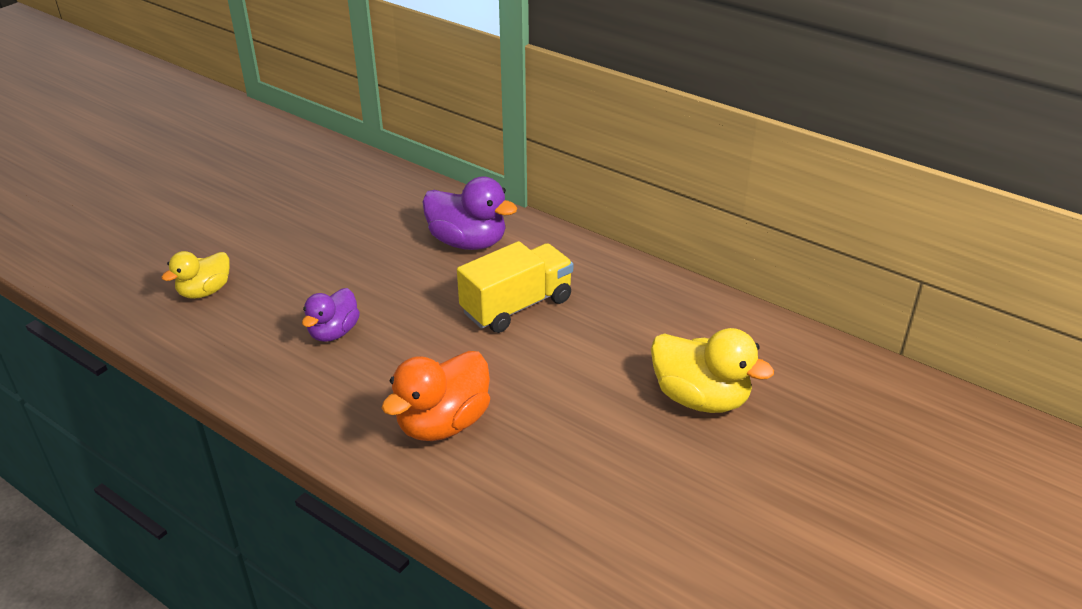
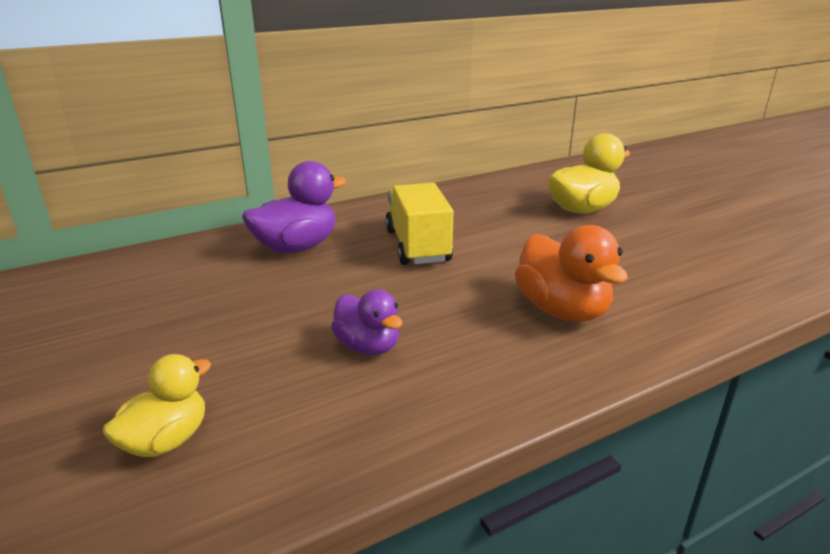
camera: 65 degrees left, 10 degrees down
(205, 291) = (166, 441): yellow duck -> yellow duck turned 120 degrees counterclockwise

